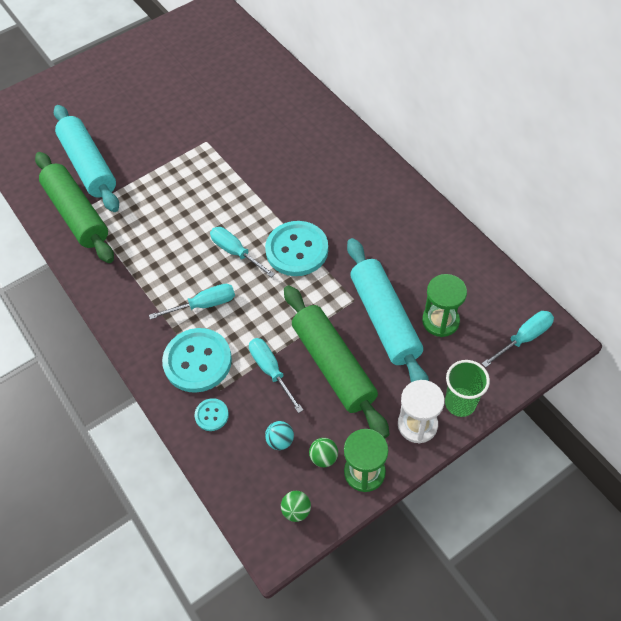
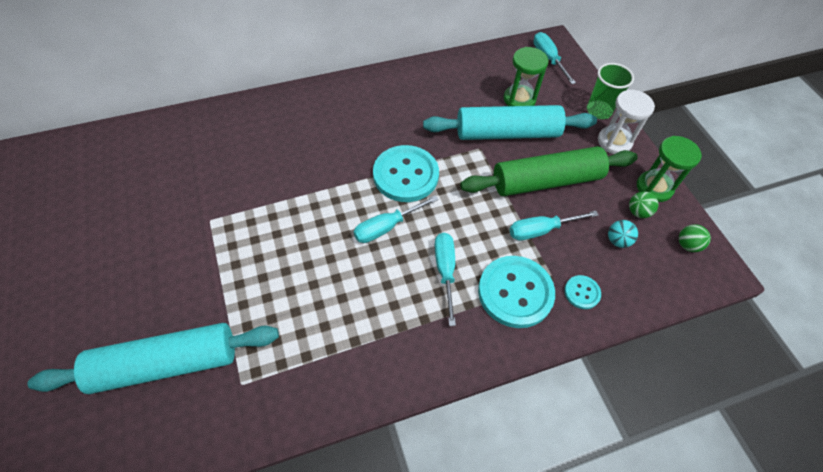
camera: 80 degrees left, 0 degrees up
(77, 214) = (246, 393): green rolling pin -> none

